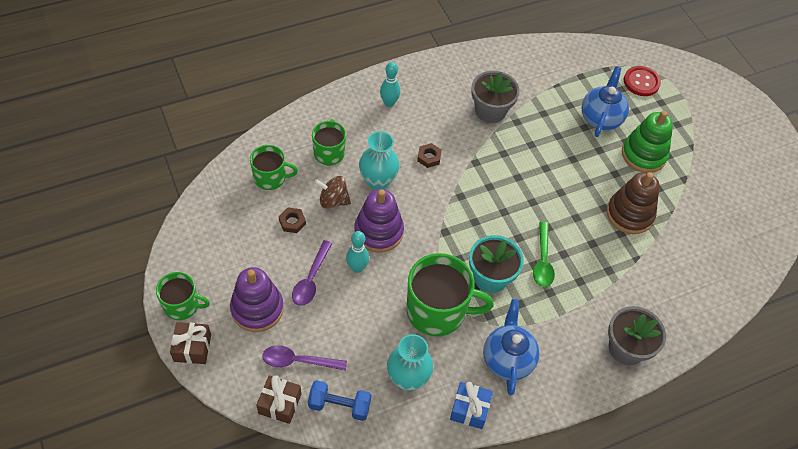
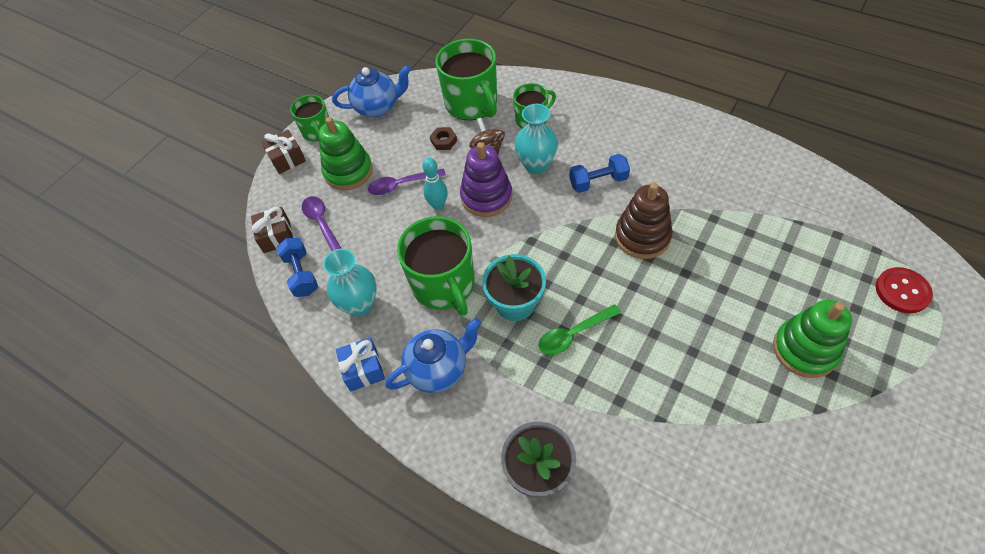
camera: 65 degrees right, 0 degrees up
(257, 309) = (348, 171): purple stacking toy -> green stacking toy
(270, 178) = (472, 104): green mug -> green mug, size x1.72
(389, 103) = (625, 122): turquoise bowling pin -> none
(429, 157) = (598, 182): brown nut -> blue dumbbell
(490, 111) = (701, 191): grey flower pot -> none
(600, 118) = (804, 282): blue teapot -> blue teapot (377, 107)
(629, 214) = (710, 380): brown stacking toy -> brown stacking toy (642, 236)

